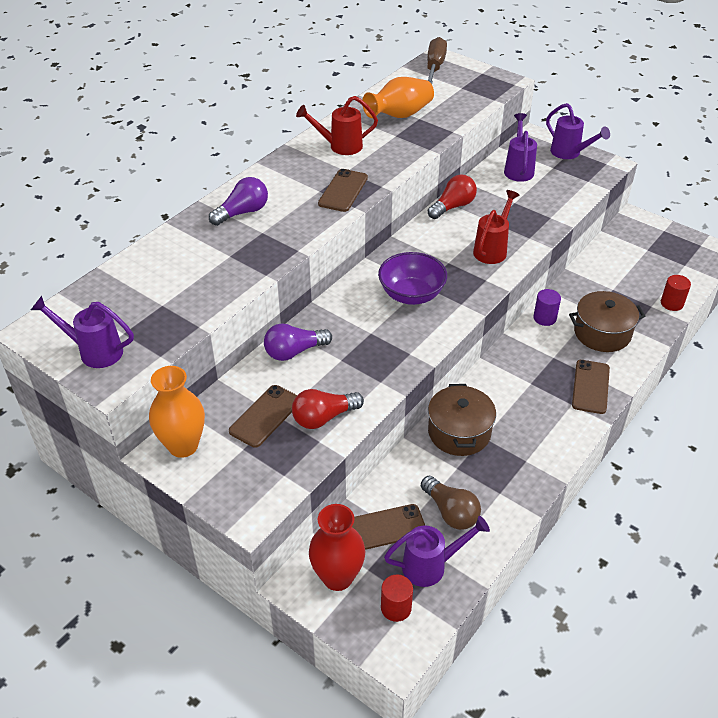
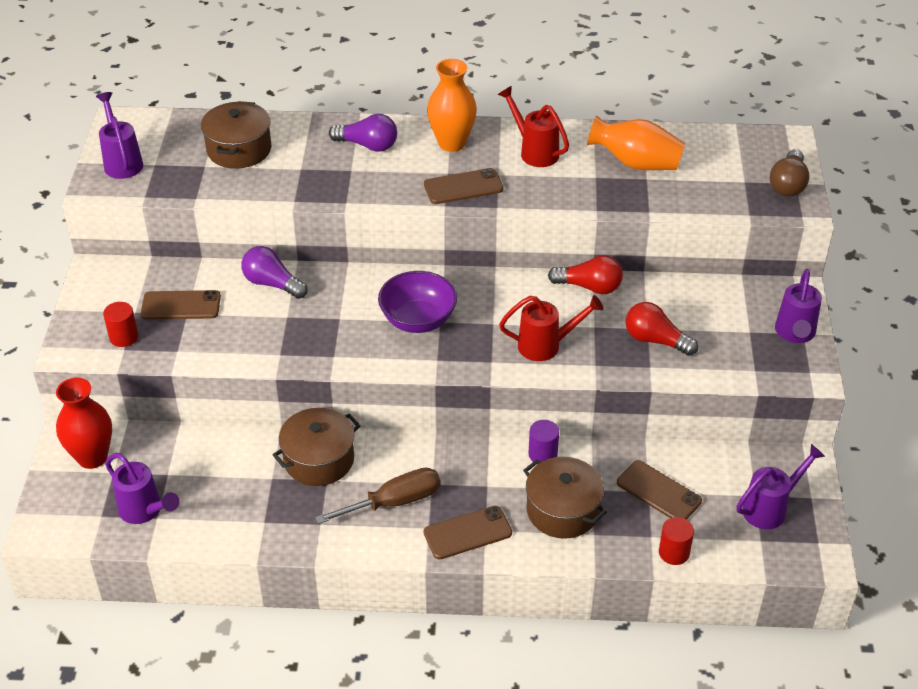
camera: 55 degrees right, 0 degrees up
(165, 278) = (239, 149): none -> brown pot
(183, 446) = (112, 278): orange vase -> orange vase (452, 143)
(323, 418) = (206, 340): red light bulb -> red light bulb (655, 340)
(385, 528) = (165, 461): brown phone -> brown phone (658, 492)
(396, 608) = (85, 508): red cylinder -> red cylinder (124, 337)
(435, 66) = (764, 145): brown screwdriver -> brown screwdriver (394, 502)
(451, 512) = (215, 497): brown light bulb -> brown light bulb (788, 184)
(518, 169) = (714, 306): purple watering can -> purple watering can (770, 508)

